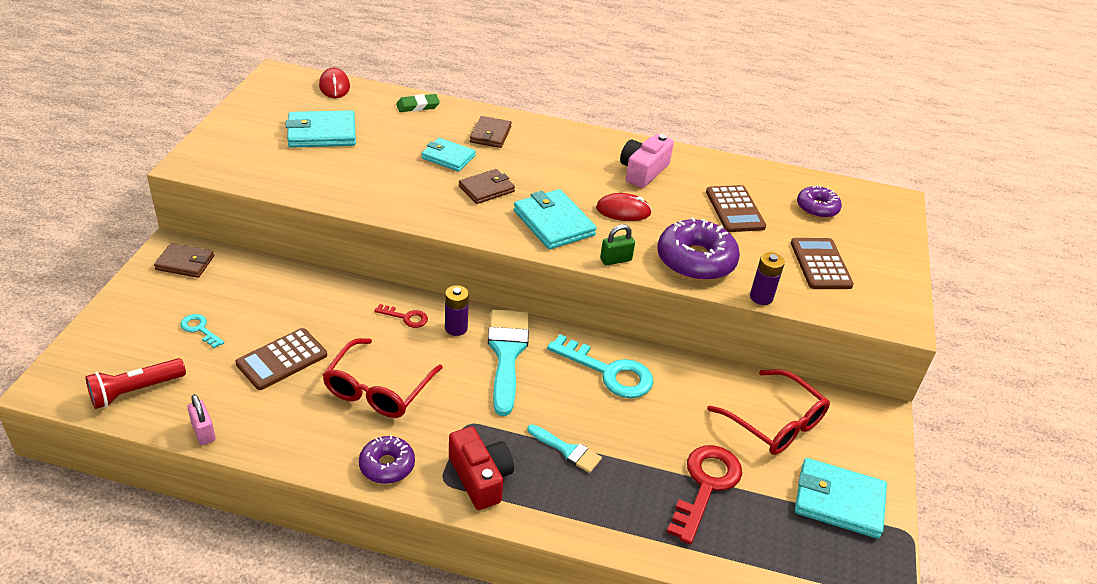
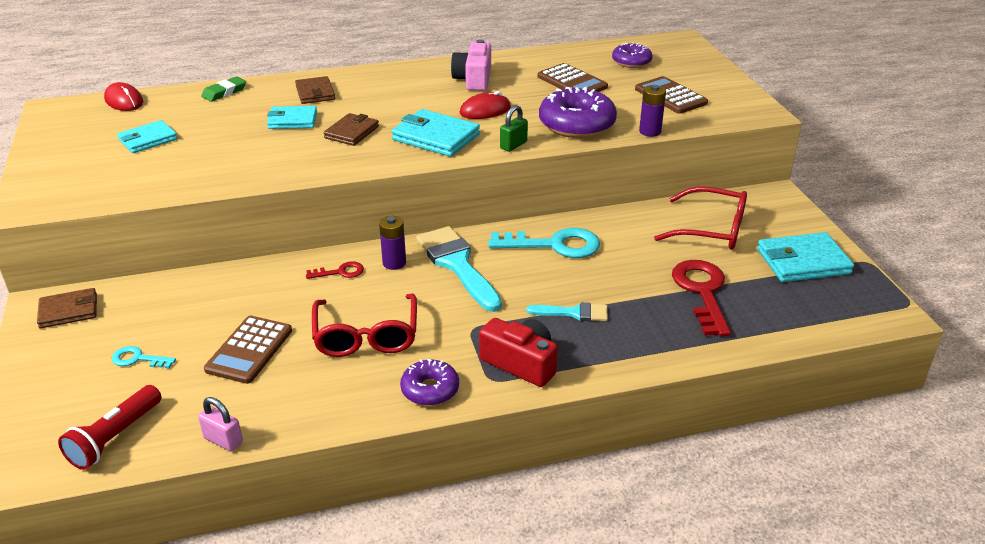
camera: 25 degrees left, 5 degrees down
(322, 133) = (148, 140): turquoise wallet -> turquoise wallet, size x0.66

